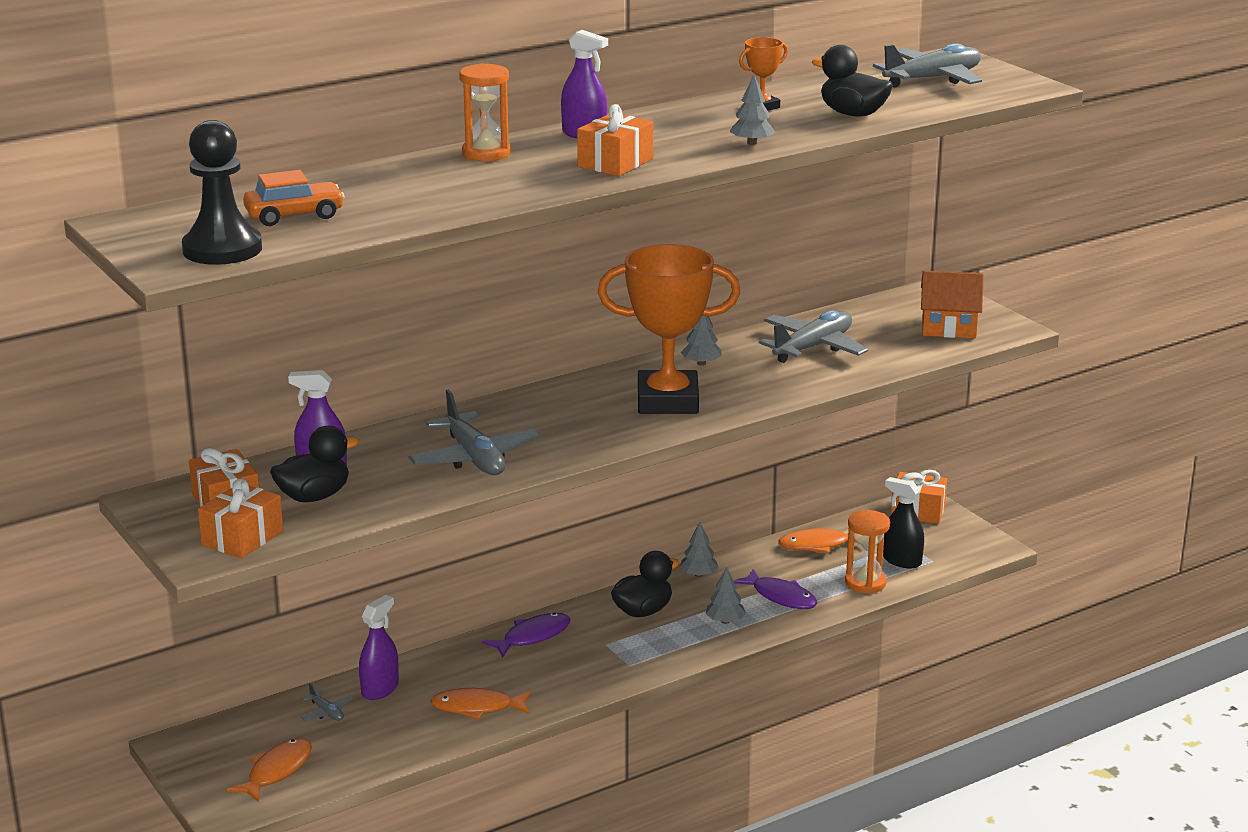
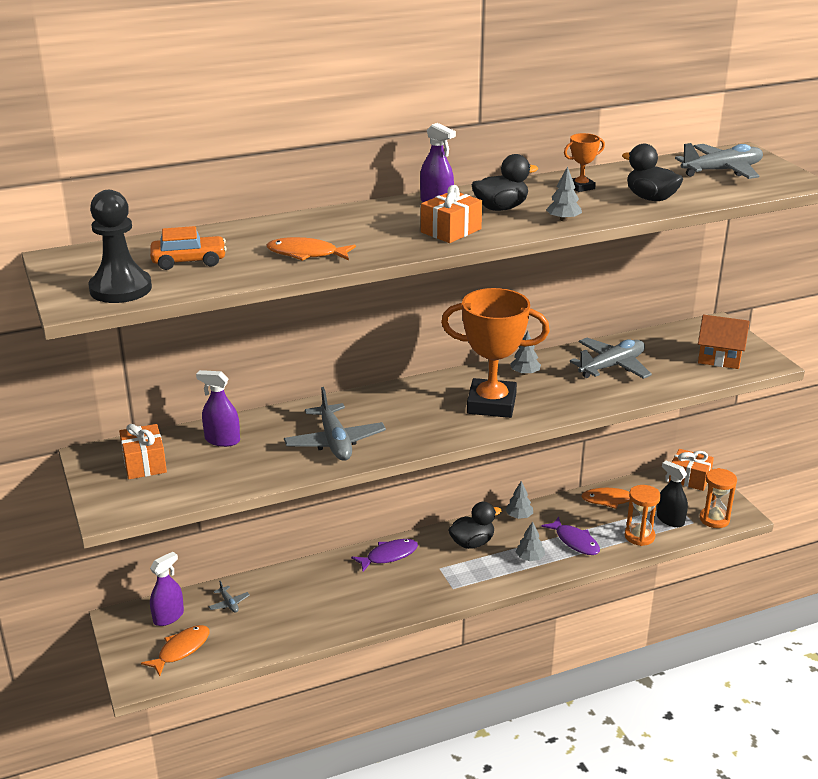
camera: 10 degrees right, 5 degrees up
(242, 538) = (144, 497): orange gift -> none
(314, 496) = (208, 465): black duck -> black duck (501, 208)
(380, 689) = (271, 588): purple spray bottle -> purple spray bottle (168, 617)
(477, 708) = (335, 612): orange fish -> orange fish (306, 254)
(486, 153) = (356, 215): orange hourglass -> orange hourglass (714, 519)

